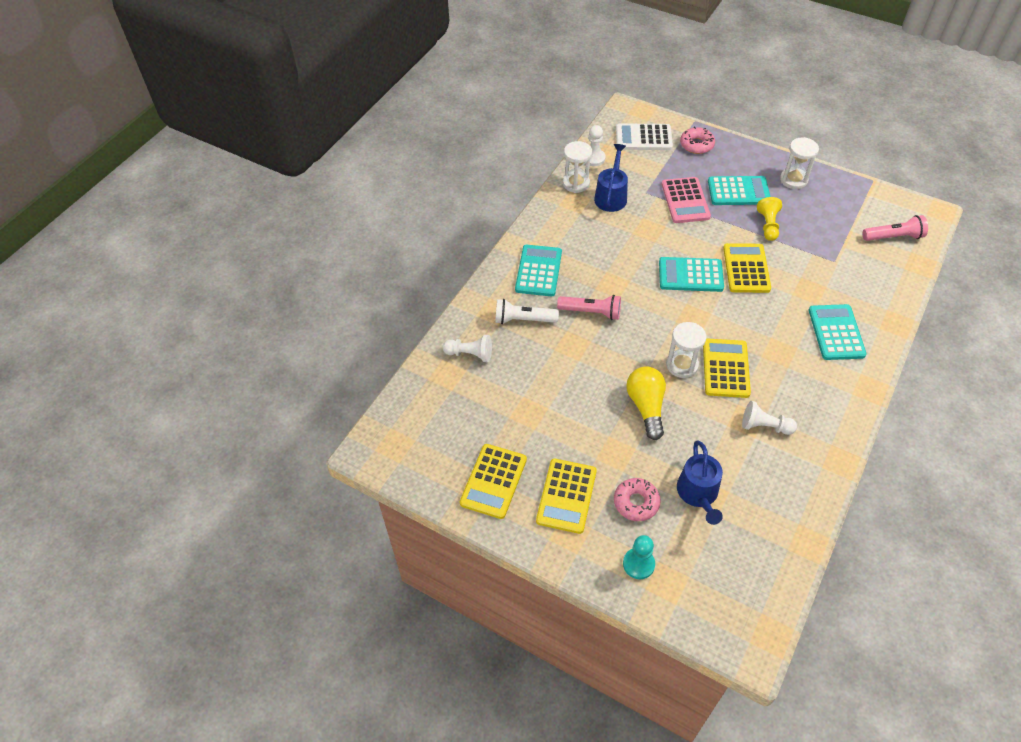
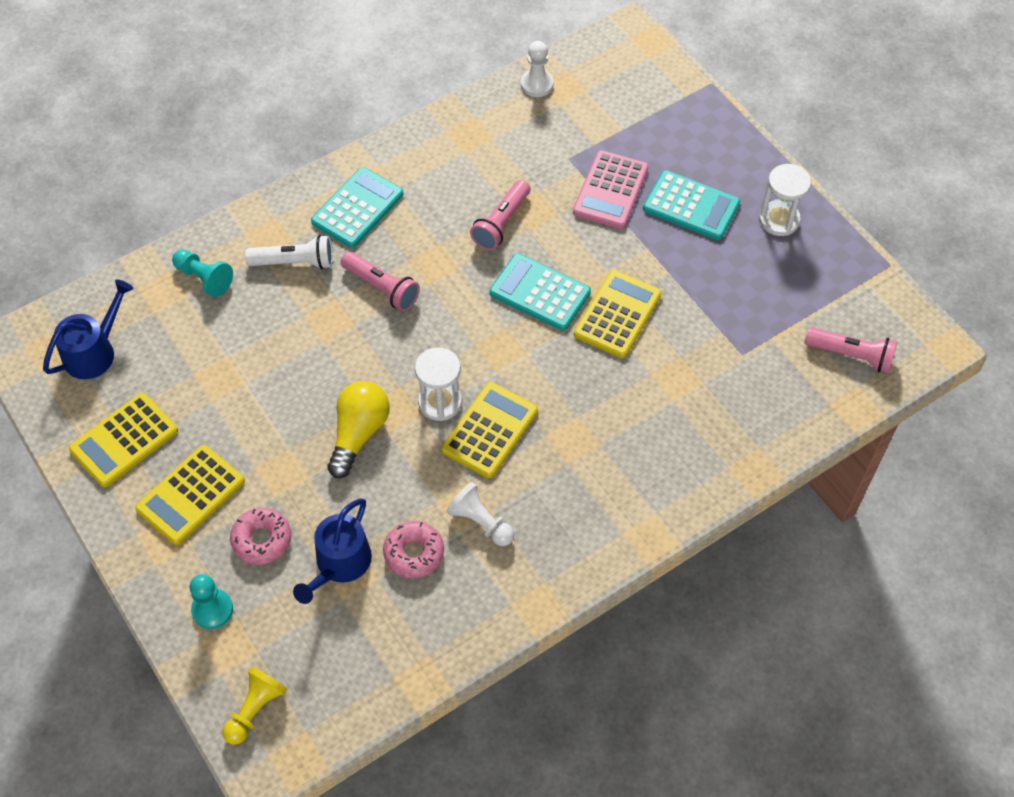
camera: 25 degrees right, 5 degrees up
(470, 354) = (204, 278): white pawn -> turquoise pawn
(523, 319) = (295, 262): white flashlight -> white flashlight turned 150 degrees clockwise
(576, 183) = (488, 110): white hourglass -> none
(611, 196) = (520, 146): blue watering can -> blue watering can (94, 352)
(635, 244) = (501, 223): none -> pink flashlight
(643, 138) = (623, 81): white calculator -> none
(696, 145) = (686, 118): pink donut -> pink donut (414, 553)
(768, 225) = (693, 269): yellow pawn -> yellow pawn (255, 709)
(836, 332) = (666, 447): turquoise calculator -> none

